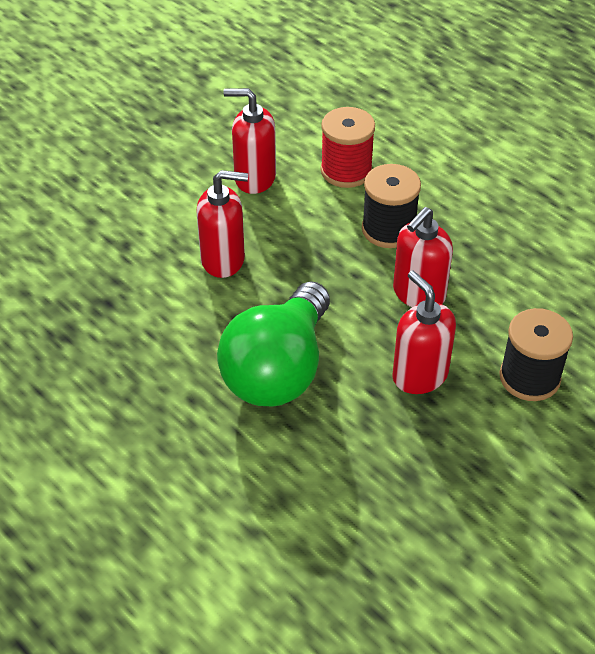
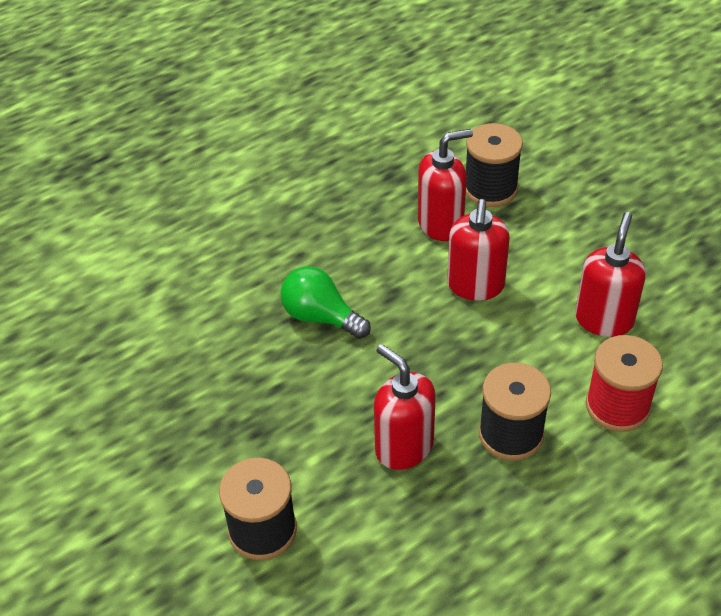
camera: 100 degrees right, 0 degrees up
(88, 256) = (490, 189): none -> black spool
(278, 369) = (321, 317): green light bulb -> green light bulb, size x0.58
(419, 375) = (289, 429): red soap dispenser -> red soap dispenser (441, 224)

